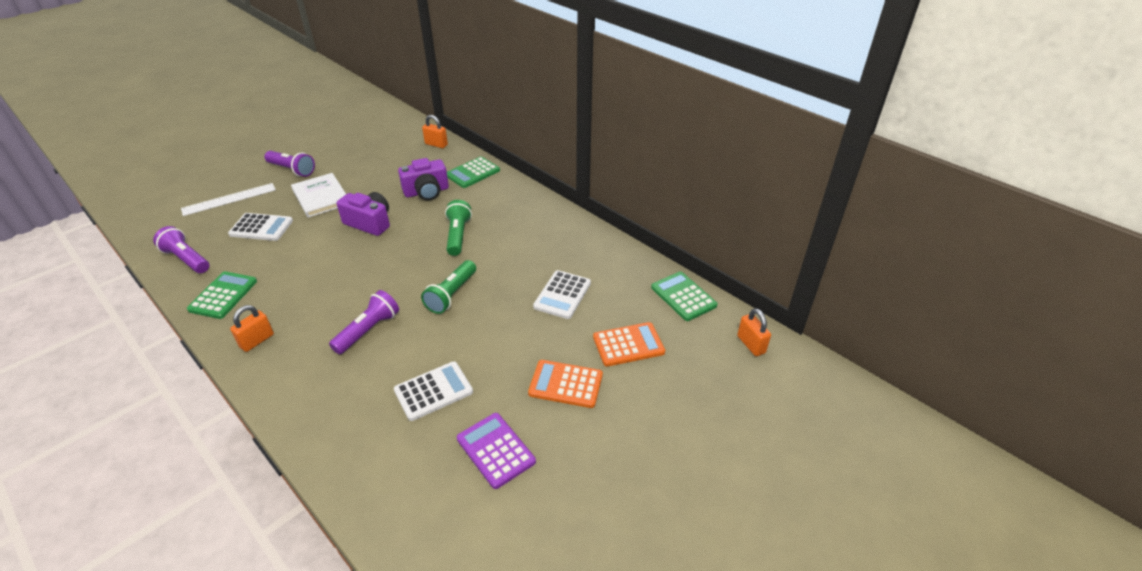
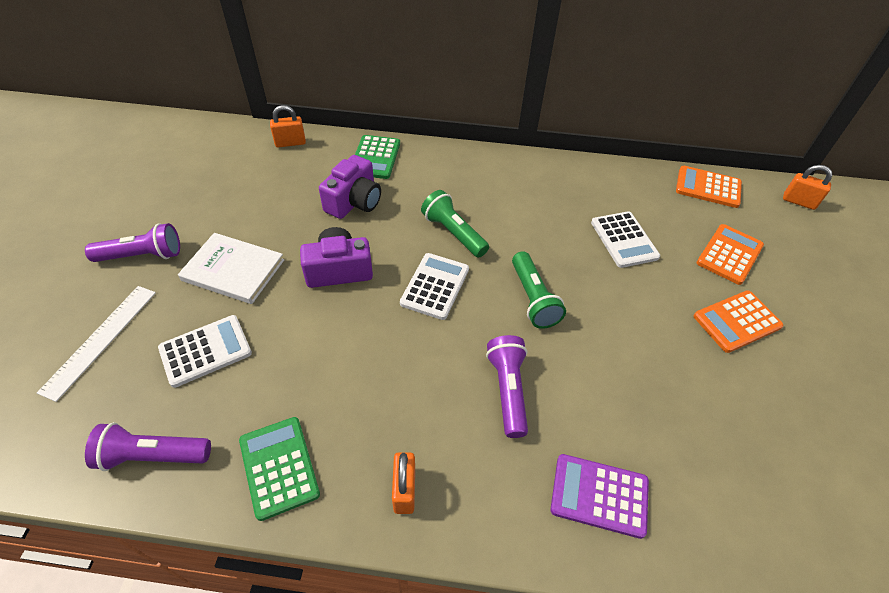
camera: 40 degrees left, 10 degrees up
(433, 391) = (652, 407): white calculator -> white calculator (435, 286)
(496, 450) = (773, 422): purple calculator -> purple calculator (599, 495)
(683, 296) = (708, 187): green calculator -> orange calculator

